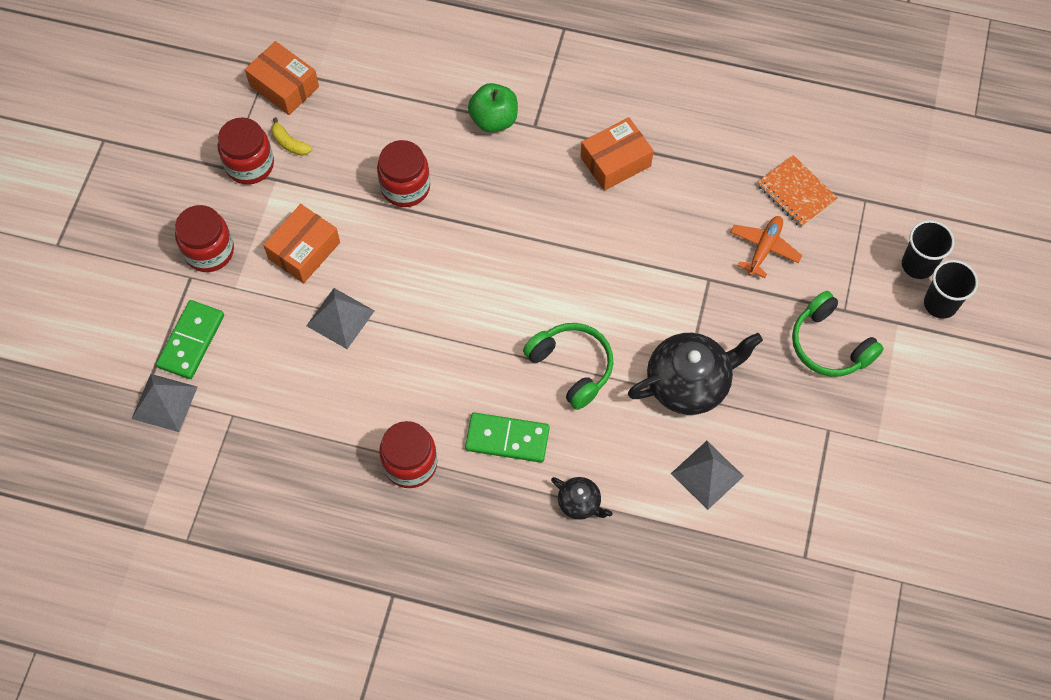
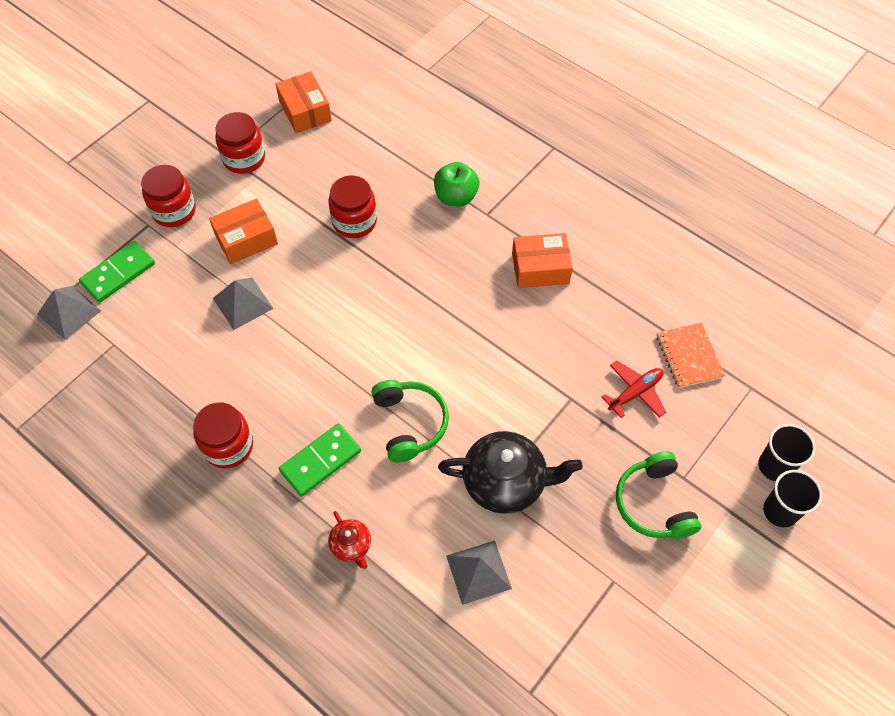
camera: 25 degrees right, 5 degrees down
(289, 143) = (284, 154): yellow banana -> none
(507, 439) = (320, 461): green domino -> green domino turned 75 degrees counterclockwise
(580, 503) = (351, 545): black teapot -> red teapot
(764, 248) = (635, 393): orange plane -> red plane

